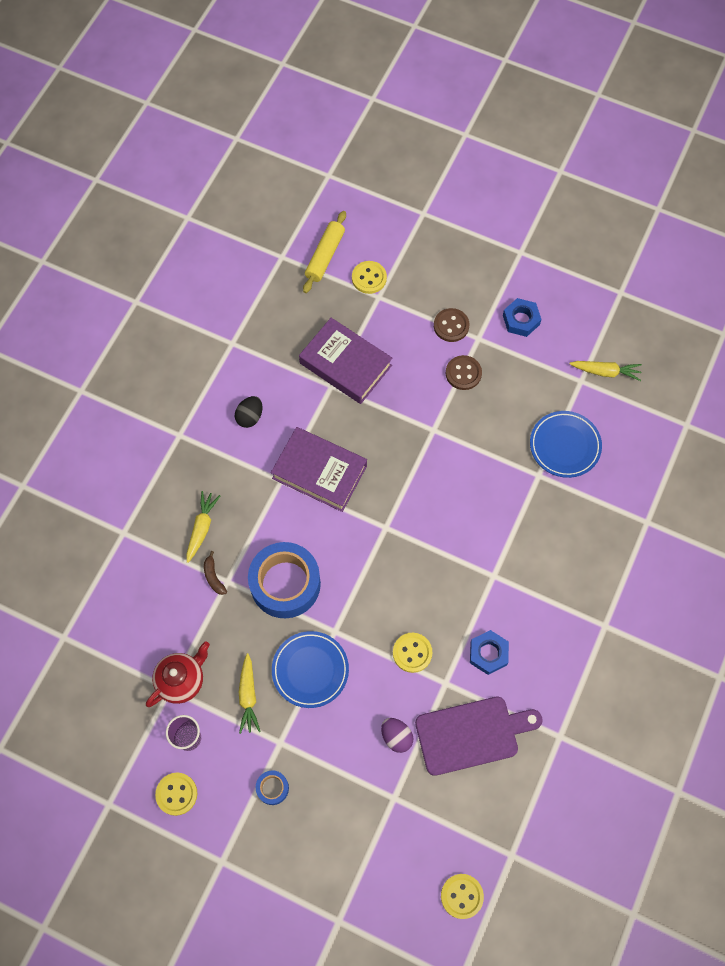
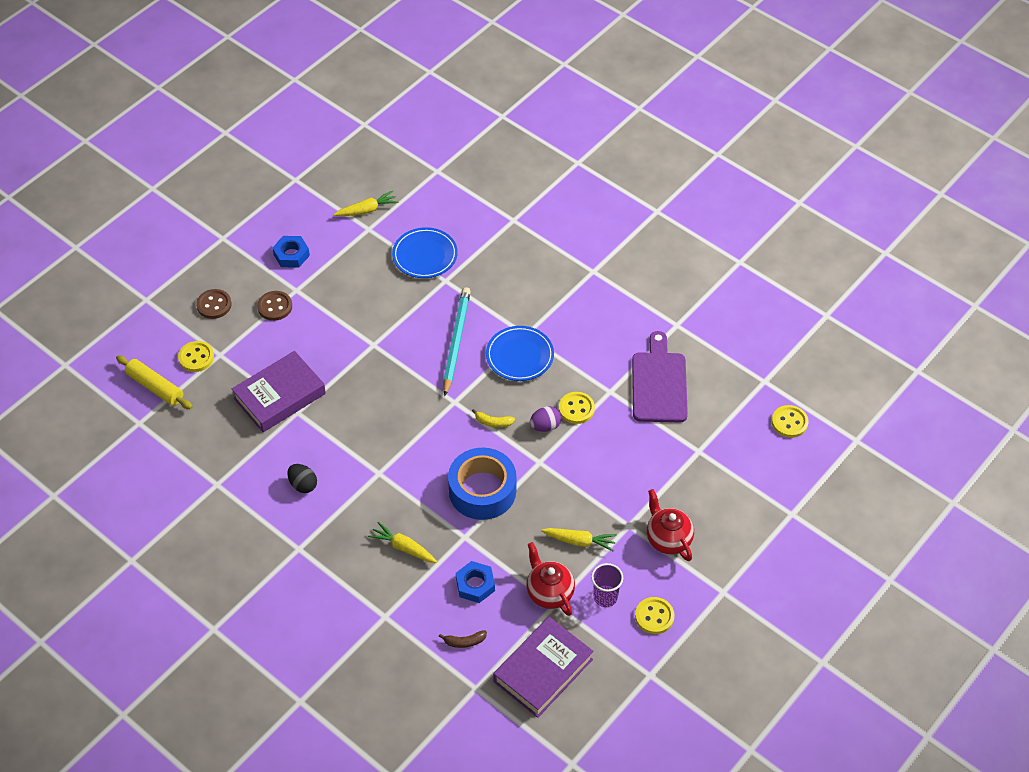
camera: 75 degrees left, 15 degrees down
(213, 577) = (456, 547): brown banana -> brown banana (464, 642)
(272, 788) = (668, 539): blue tape -> red teapot
(310, 670) = (569, 488): blue plate -> blue plate (519, 356)
(319, 472) = (382, 440): purple book -> purple book (543, 670)
(371, 572) = (493, 422): none -> yellow banana
(396, 737) = (647, 437): purple egg -> purple egg (545, 426)
(462, 508) = (456, 341): none -> turquoise pencil
(463, 373) = (326, 309): brown button -> brown button (214, 305)
(488, 653) = (593, 355): blue nut -> blue nut (475, 585)
(605, 372) = (367, 210): yellow carrot -> yellow carrot turned 45 degrees clockwise

